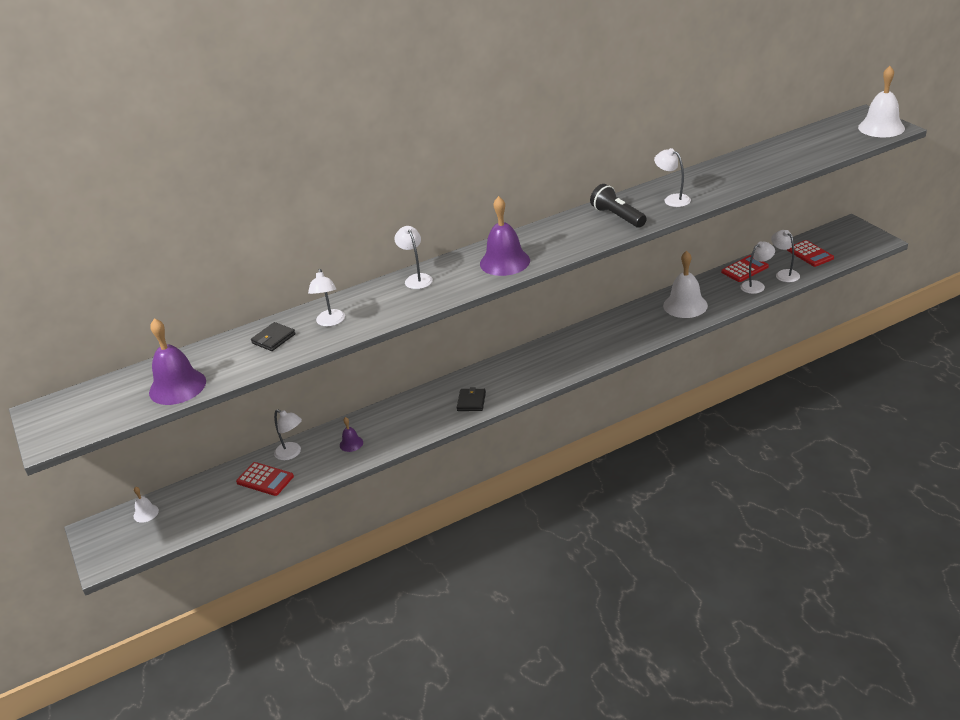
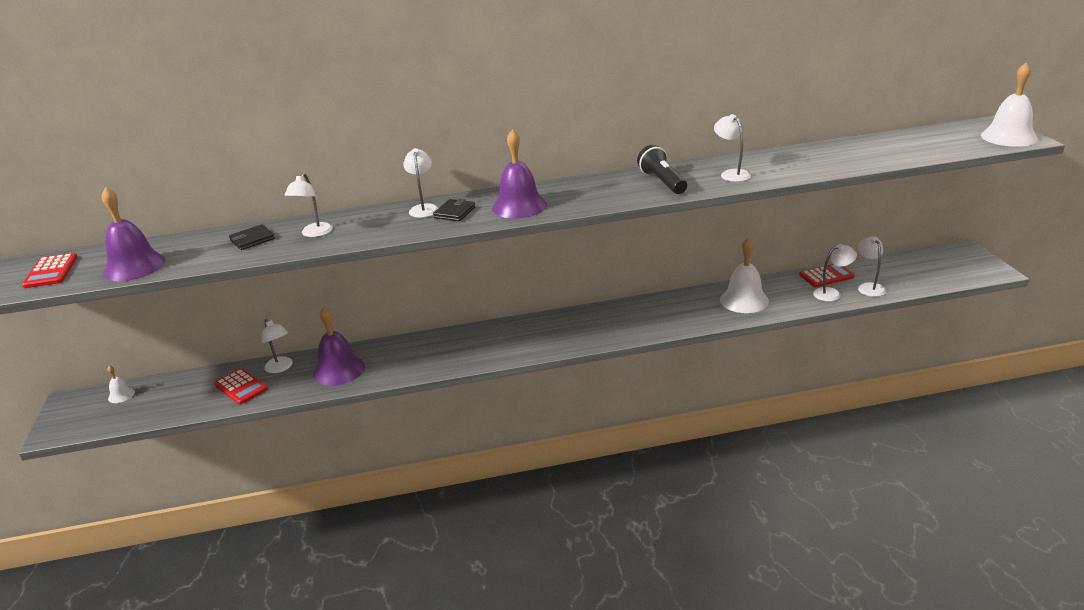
camera: 15 degrees right, 5 degrees down
(351, 443) = (339, 370): purple bell -> purple bell, size x2.07
(471, 401) = (475, 353): black wallet -> black wallet (454, 212)
(810, 254) = (907, 272): red calculator -> red calculator (51, 271)

